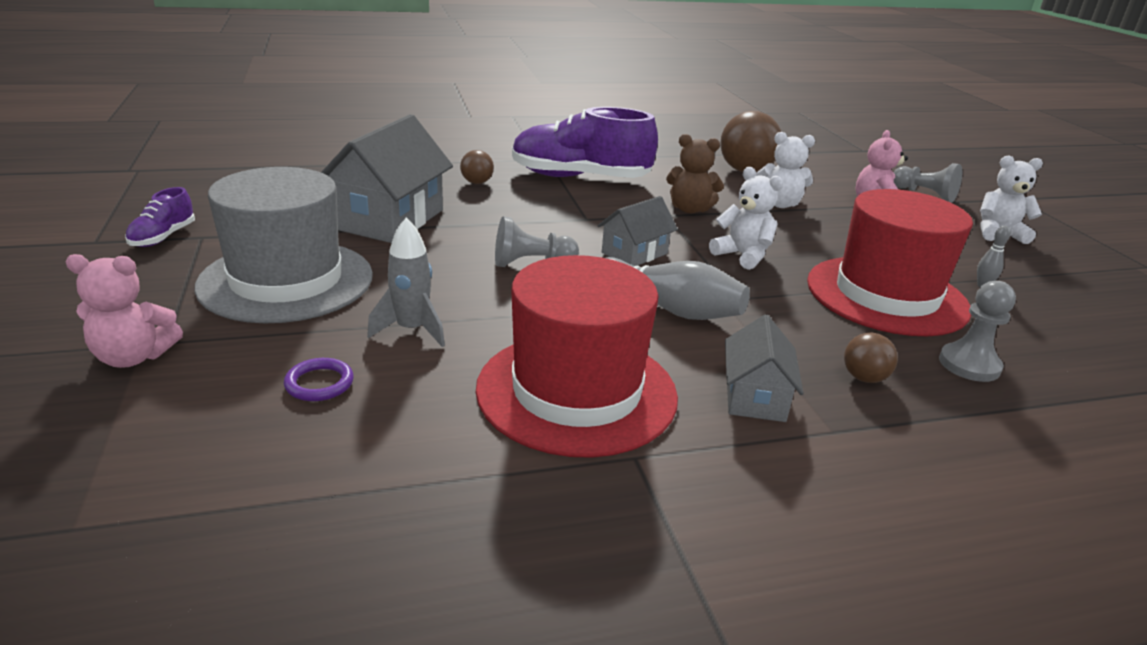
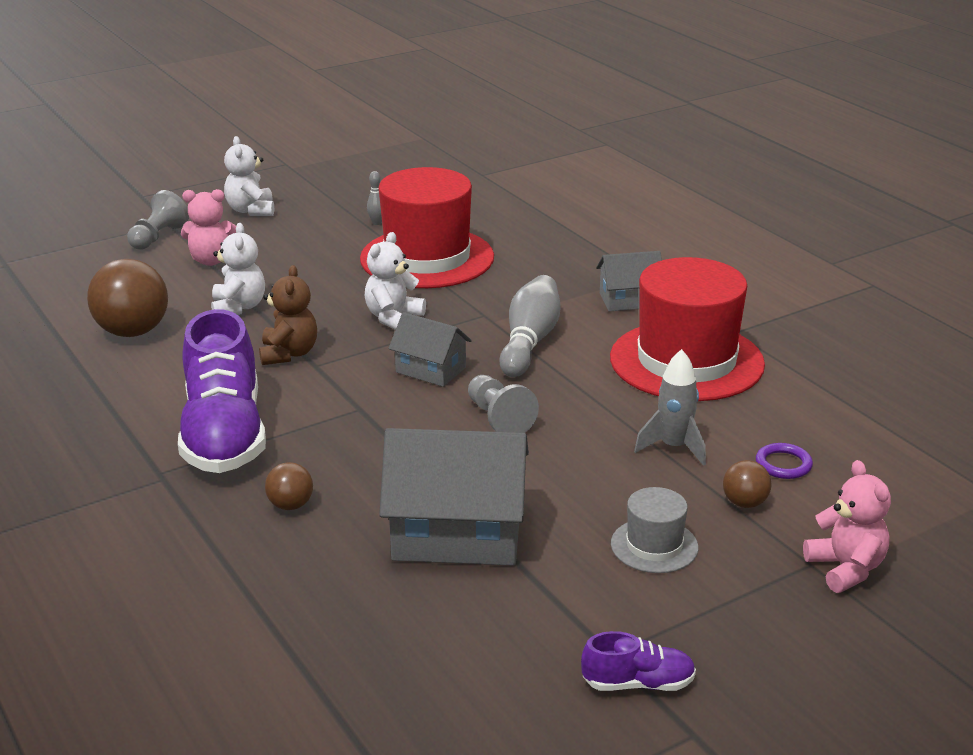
camera: 105 degrees left, 0 degrees up
(286, 280) = (654, 546): grey hat -> grey hat, size x0.46
(864, 378) = (569, 266): brown ball -> brown ball (744, 503)
(969, 365) = (517, 234): grey pawn -> none

